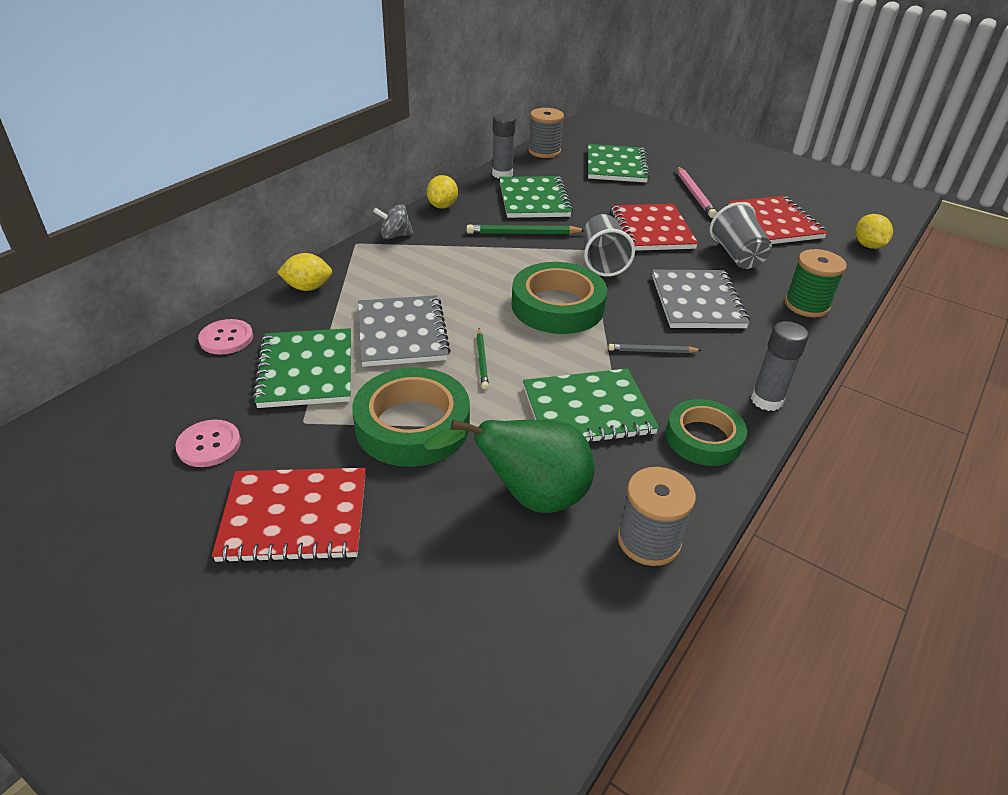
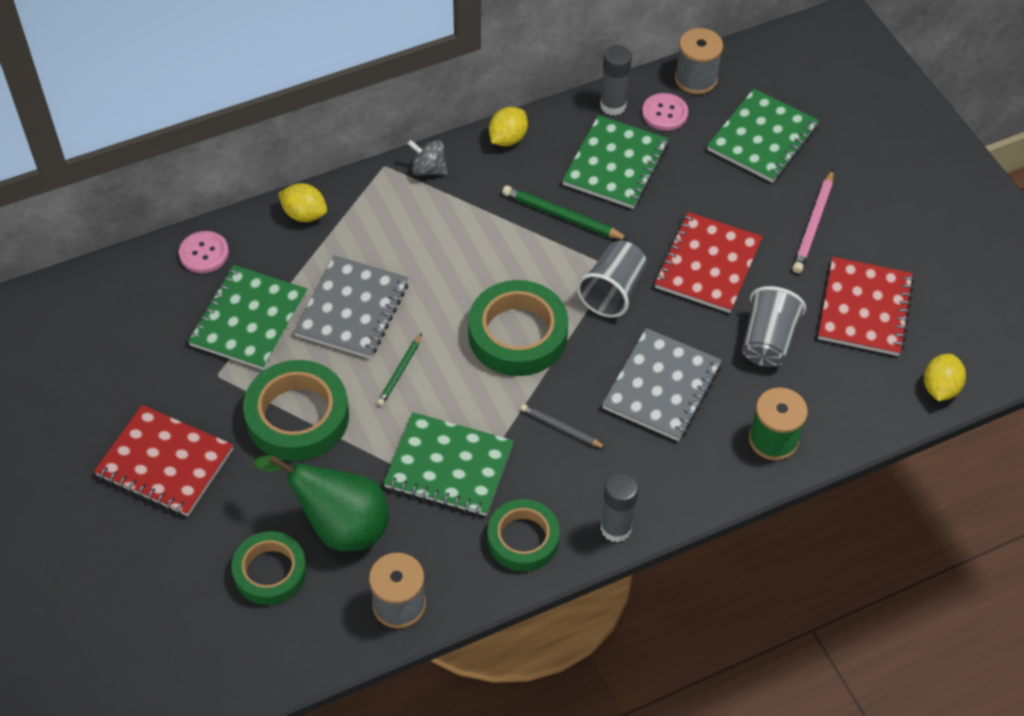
camera: 30 degrees right, 15 degrees up
(209, 445) = (138, 367): pink button -> pink button (664, 113)
(491, 571) = (270, 572): none -> green tape

